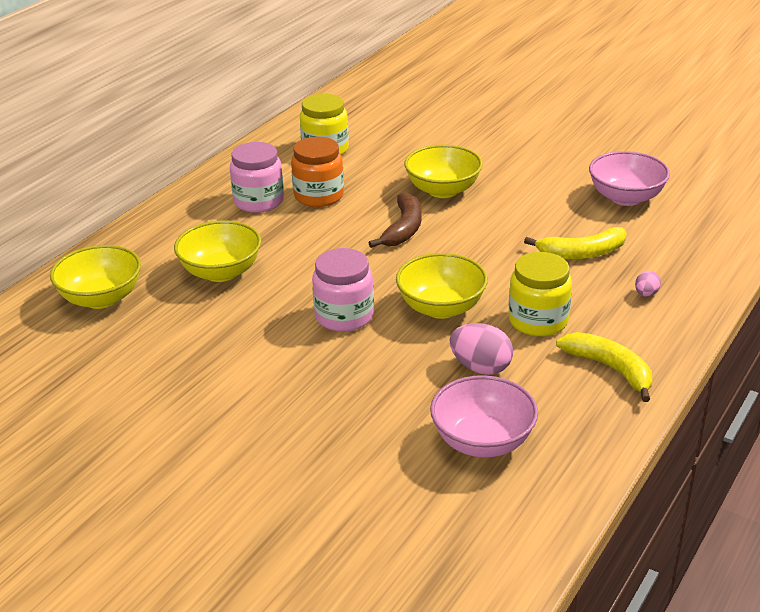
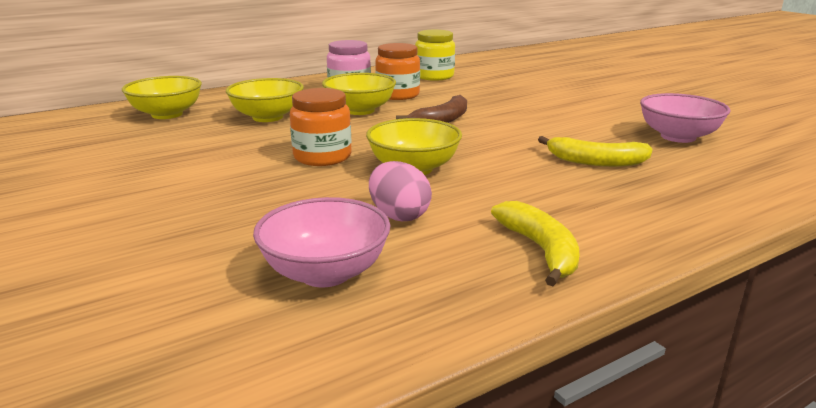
camera: 25 degrees right, 10 degrees down
(344, 316) = (322, 157): pink jar -> orange jar
(443, 190) = (503, 107): yellow bowl -> yellow bowl (360, 110)
(538, 321) = (498, 196): yellow jar -> none
(646, 294) = (641, 202): pink egg -> none

